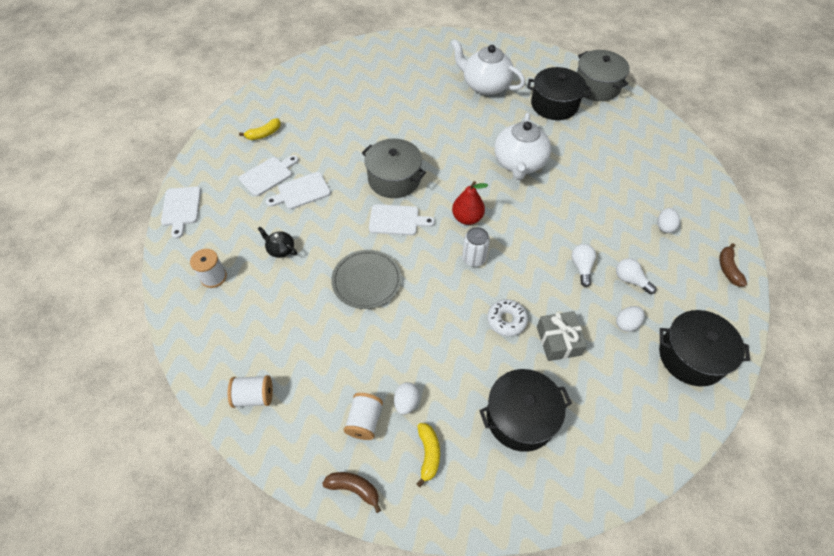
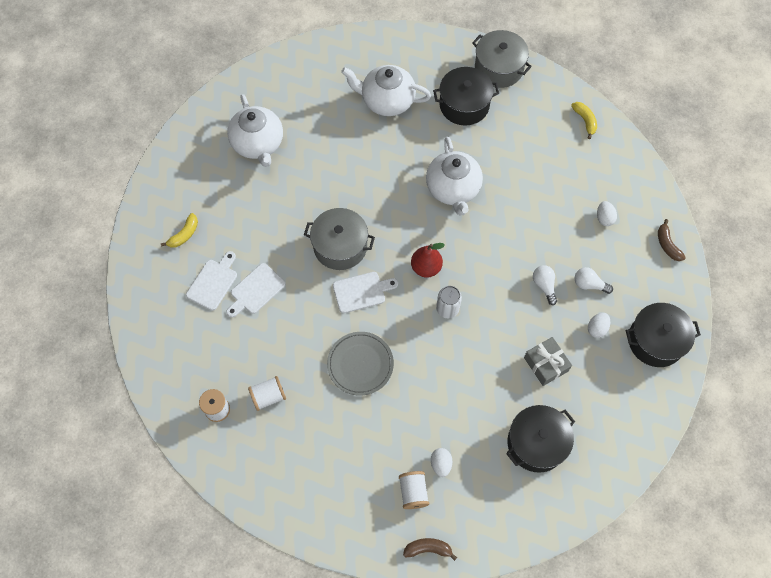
camera: 20 degrees left, 10 degrees up
(181, 208) = (145, 349): white cutting board -> none
(254, 396) = (311, 505): white spool -> white spool (268, 396)
(280, 249) = (266, 360): black teapot -> none
(360, 88) = (258, 144): none -> white teapot
(428, 454) = (475, 500): yellow banana -> yellow banana (585, 121)
(506, 320) = (496, 360): white donut -> none

